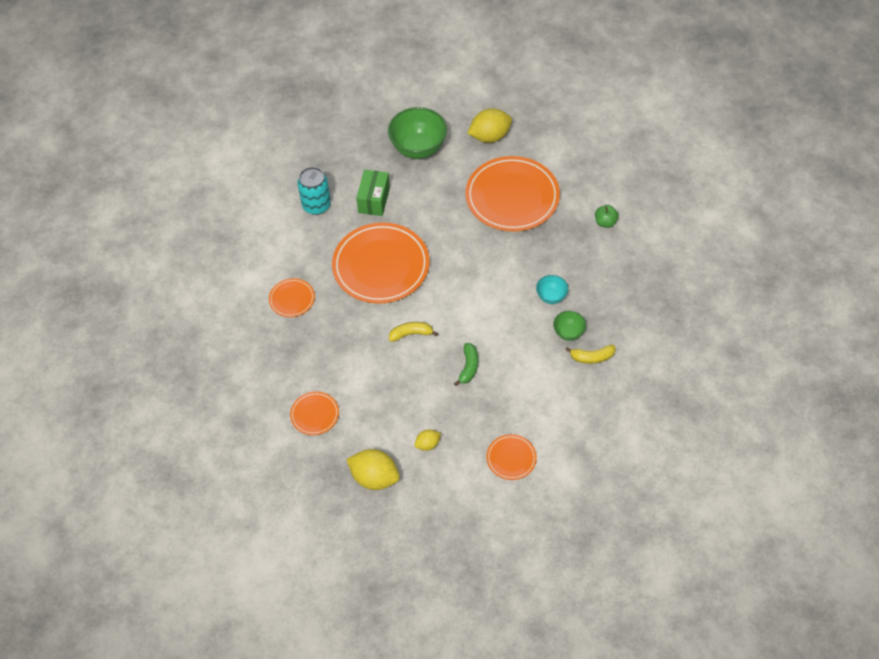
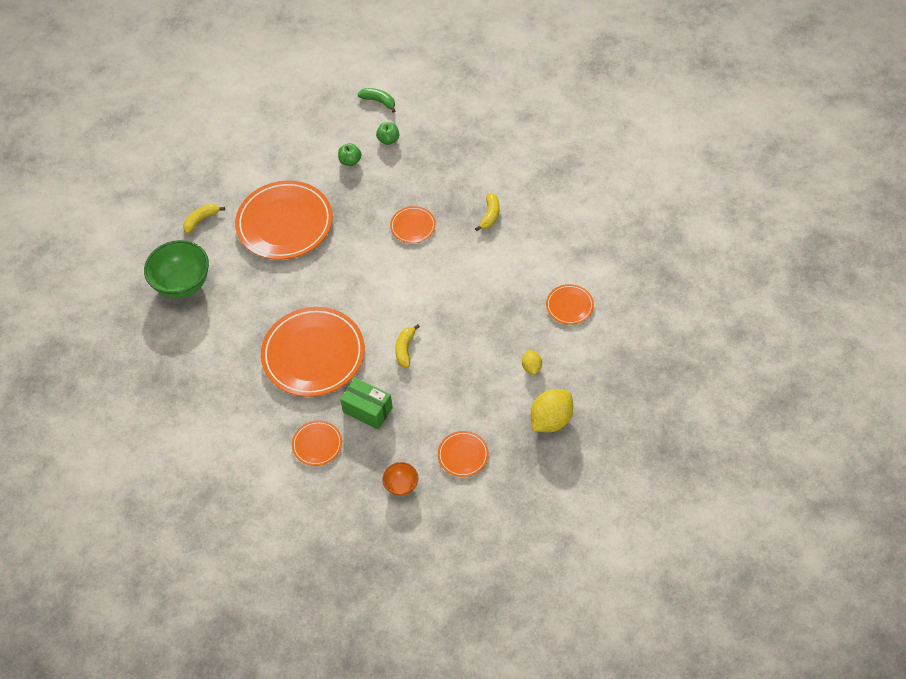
camera: 70 degrees left, 0 degrees up
(270, 375) = (401, 486): none -> orange bowl
(316, 205) = (208, 394): turquoise can -> none
(374, 200) = (228, 340): green box -> green box (367, 410)
(468, 367) = (462, 312): green banana -> green banana (379, 101)
(489, 136) = (201, 220): yellow lemon -> yellow banana
(551, 296) = (413, 226): turquoise bowl -> orange plate
(568, 333) = (457, 225): green bowl -> none
(645, 244) = (388, 140): none -> green apple

